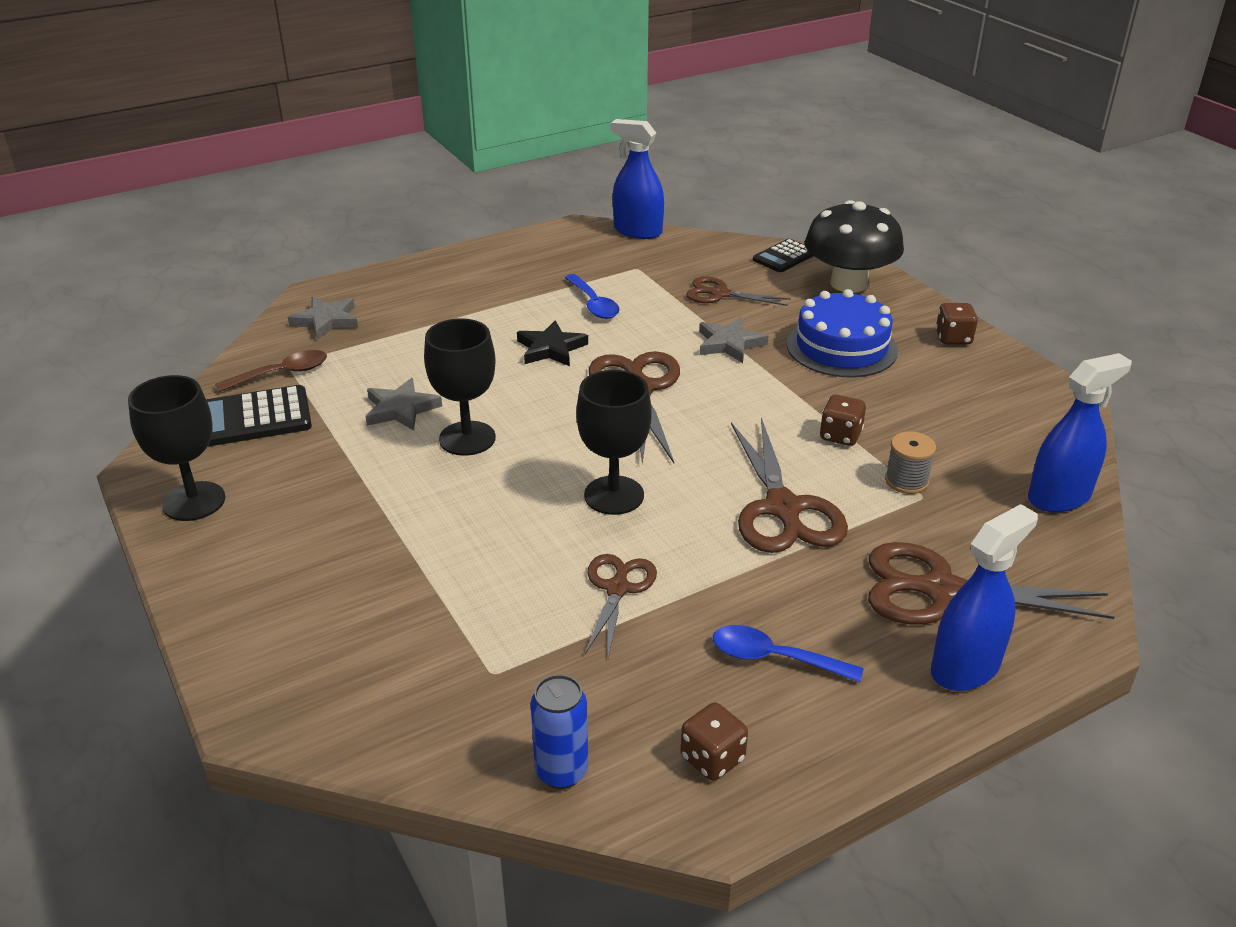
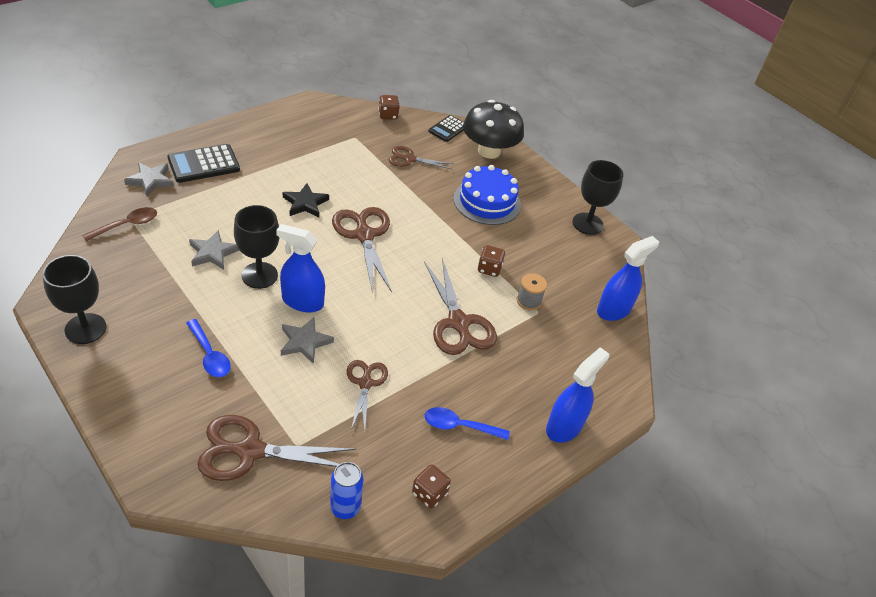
camera: 15 degrees left, 10 degrees up
(253, 418) = (113, 262): black calculator -> black calculator (204, 164)
(593, 304) = (329, 167): blue spoon -> blue spoon (209, 355)
(614, 495) = (357, 316): black goblet -> black goblet (587, 224)
(637, 231) = (352, 106): blue spray bottle -> blue spray bottle (302, 301)
(729, 344) = (418, 199): grey star -> grey star (304, 342)
(941, 590) = (550, 376): brown scissors -> brown scissors (250, 451)
(953, 338) = (553, 194): brown dice -> brown dice (388, 115)

